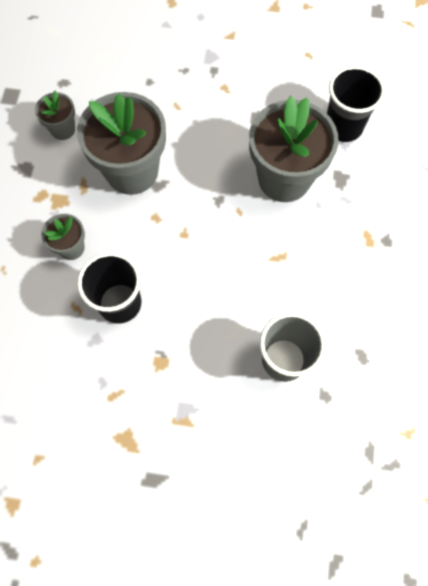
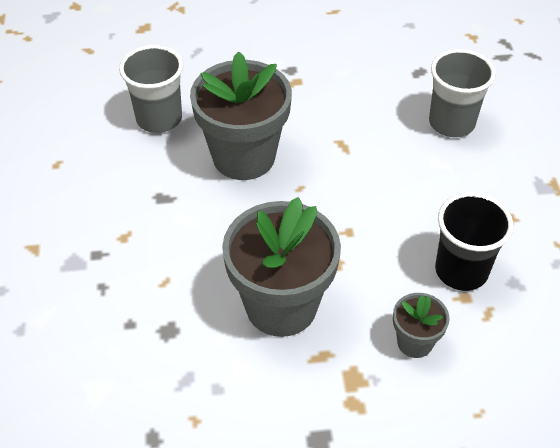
camera: 105 degrees left, 20 degrees down
(63, 129) = (238, 410): grey flower pot -> none
(343, 127) = (159, 119): black cup -> grey cup

